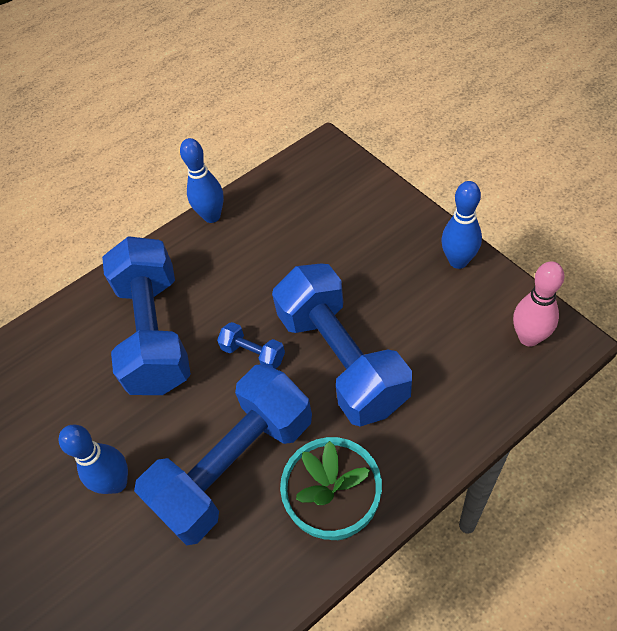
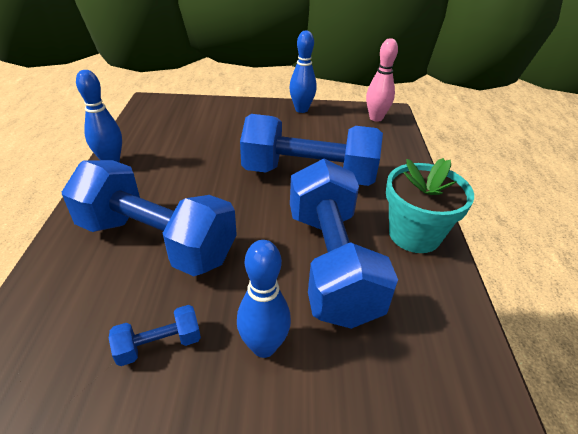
camera: 60 degrees left, 15 degrees down
(253, 354) = (251, 205): blue dumbbell -> blue dumbbell (159, 344)

